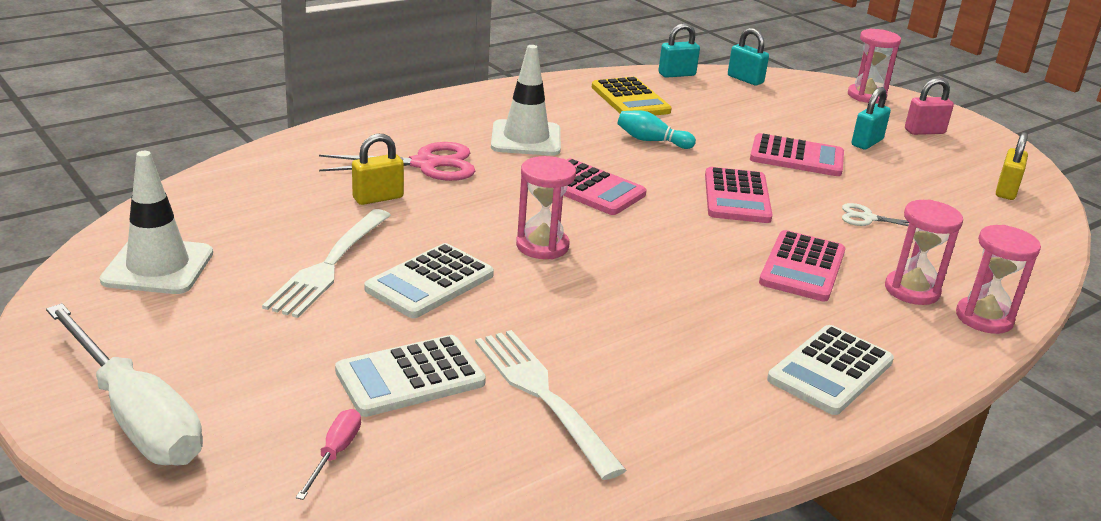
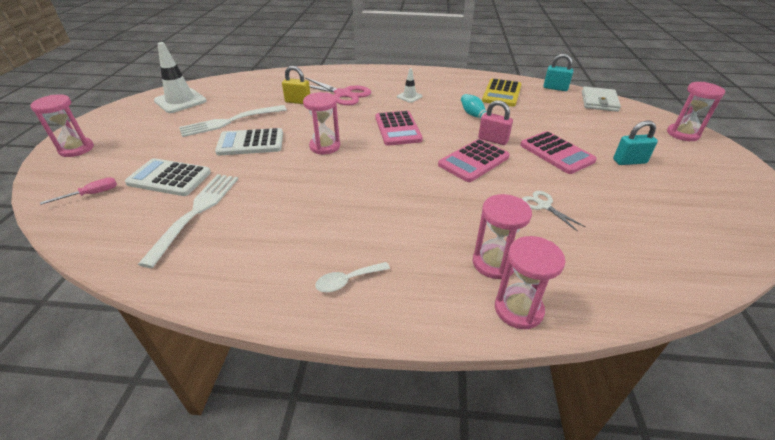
camera: 45 degrees right, 10 degrees up
(135, 415) = (76, 149): white screwdriver -> pink hourglass
(526, 139) = (409, 96): white traffic cone -> white traffic cone, size x0.51
(745, 79) = (599, 101): turquoise padlock -> white wallet
(802, 267) = (442, 215): pink calculator -> none
(830, 371) = (347, 281): white calculator -> white spoon
(924, 131) = (696, 169): pink padlock -> pink padlock (493, 140)
(1006, 191) = (706, 234): yellow padlock -> none

